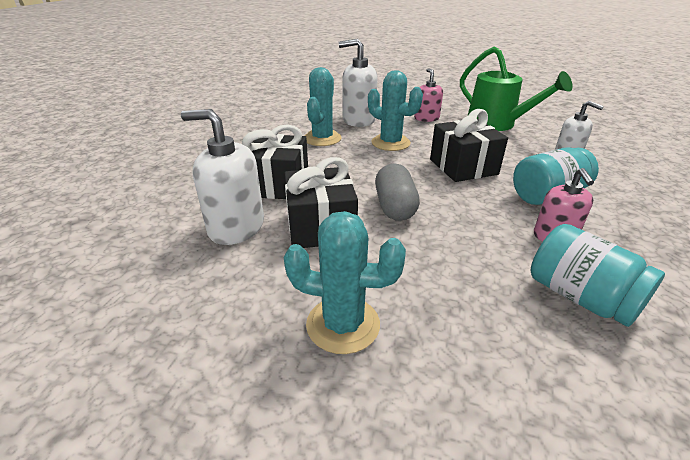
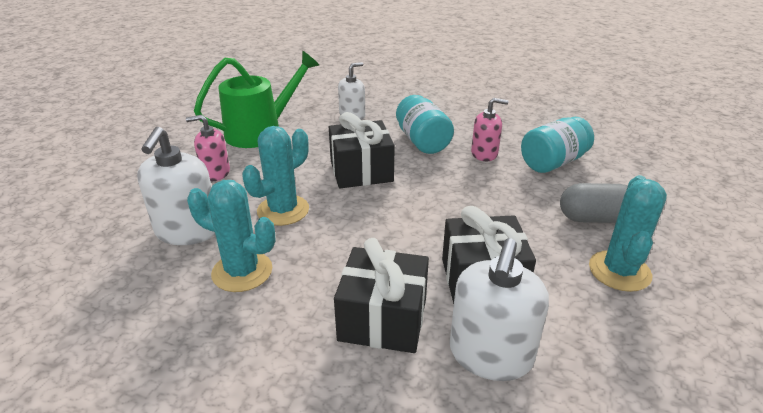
camera: 85 degrees left, 0 degrees up
(395, 207) = (441, 225): grey capsule -> grey capsule (595, 218)

